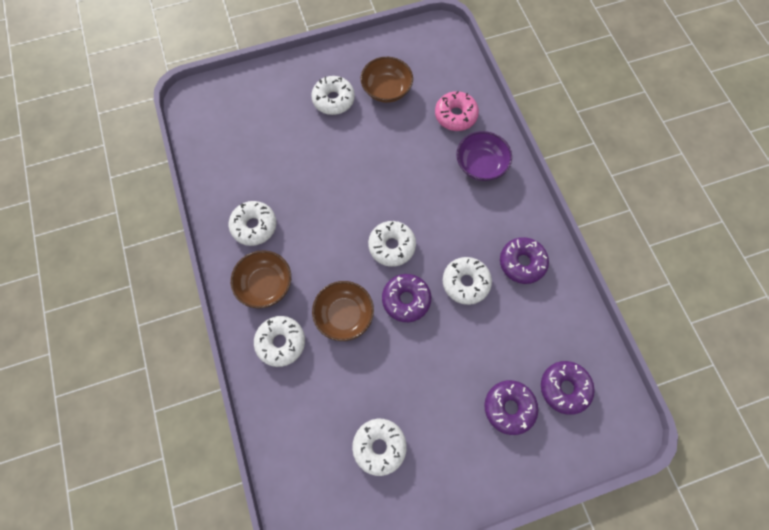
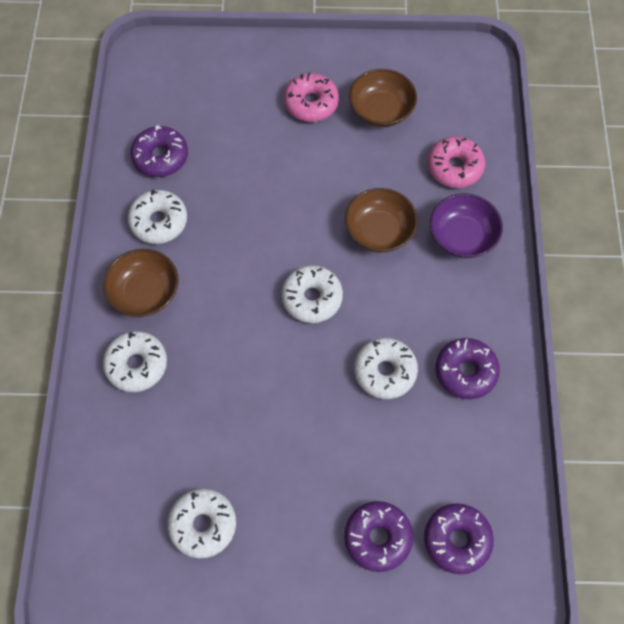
camera: 20 degrees right, 5 degrees down
(333, 100) = (311, 103): white donut -> pink donut
(344, 315) = (223, 359): brown bowl -> brown bowl (379, 231)
(406, 300) = (303, 367): purple donut -> purple donut (160, 157)

